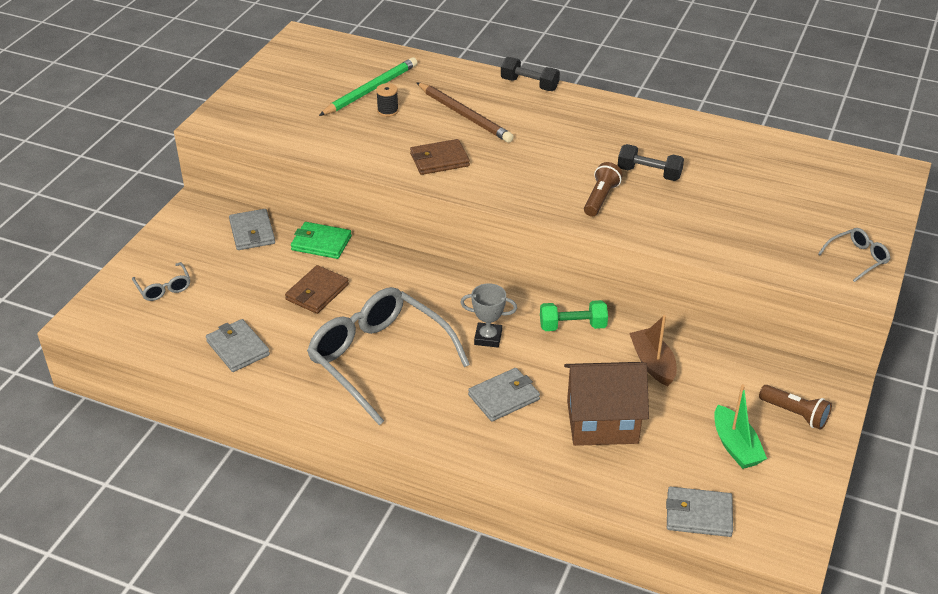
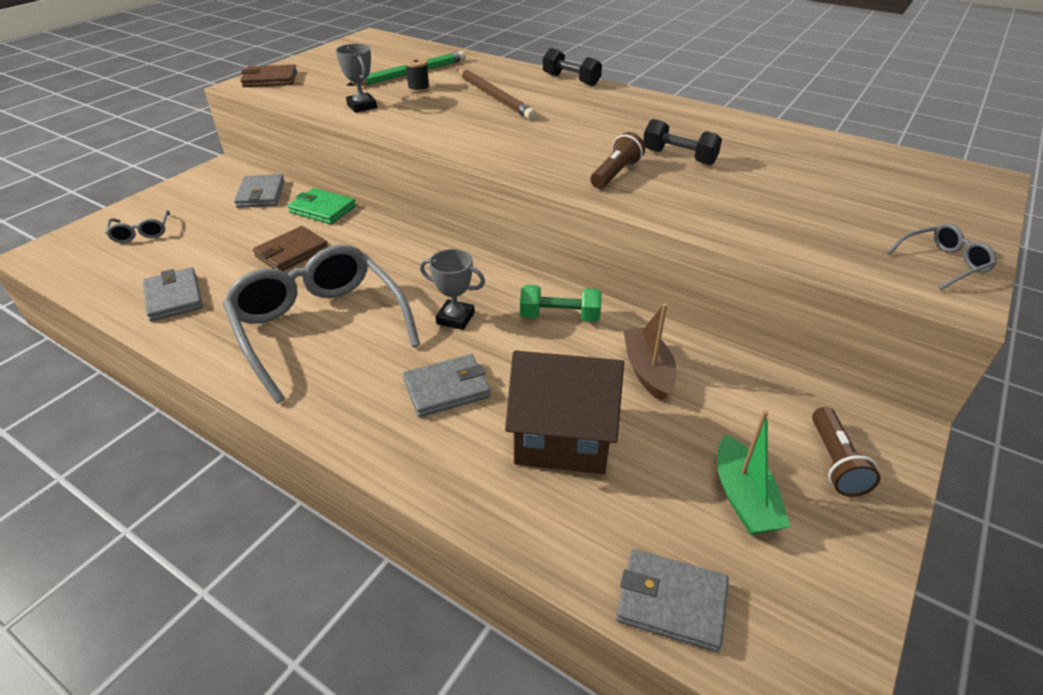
camera: 10 degrees right, 0 degrees up
(345, 140) = (362, 106): none -> grey trophy
(439, 160) = (450, 128): brown wallet -> brown wallet (270, 79)
(795, 414) = (835, 462): brown flashlight -> brown flashlight turned 45 degrees clockwise

